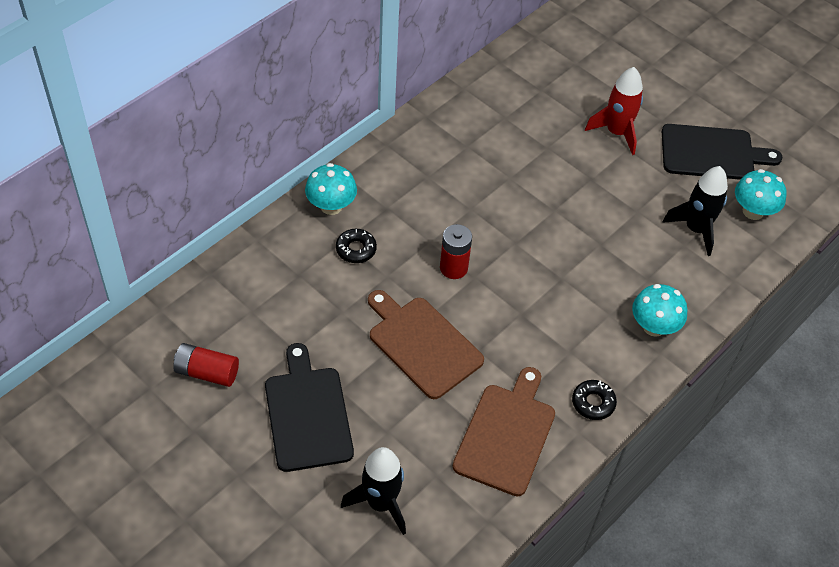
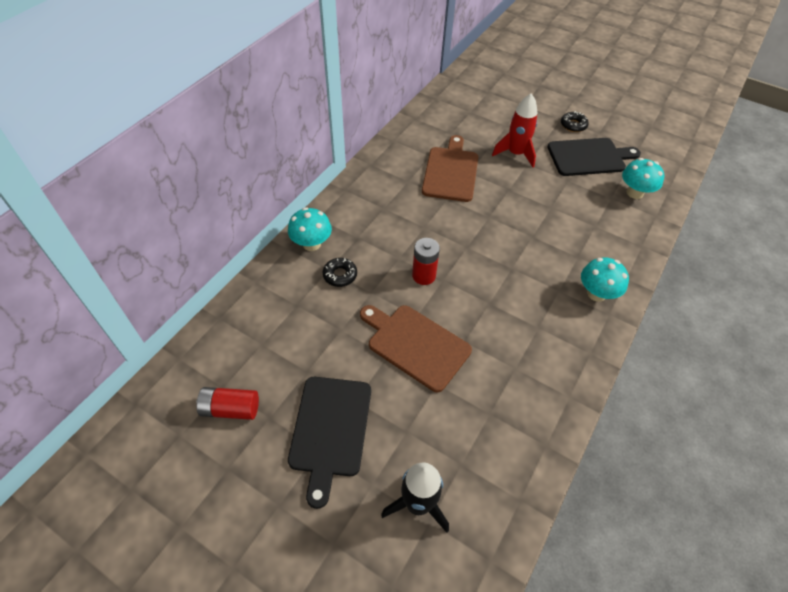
camera: 10 degrees left, 0 degrees up
(307, 414) = (330, 430): black cutting board -> black cutting board turned 150 degrees counterclockwise
(506, 435) = (510, 412): brown cutting board -> brown cutting board (450, 172)
(593, 403) = (572, 367): black donut -> black donut (573, 125)
(696, 229) = (599, 213): black rocket -> none

